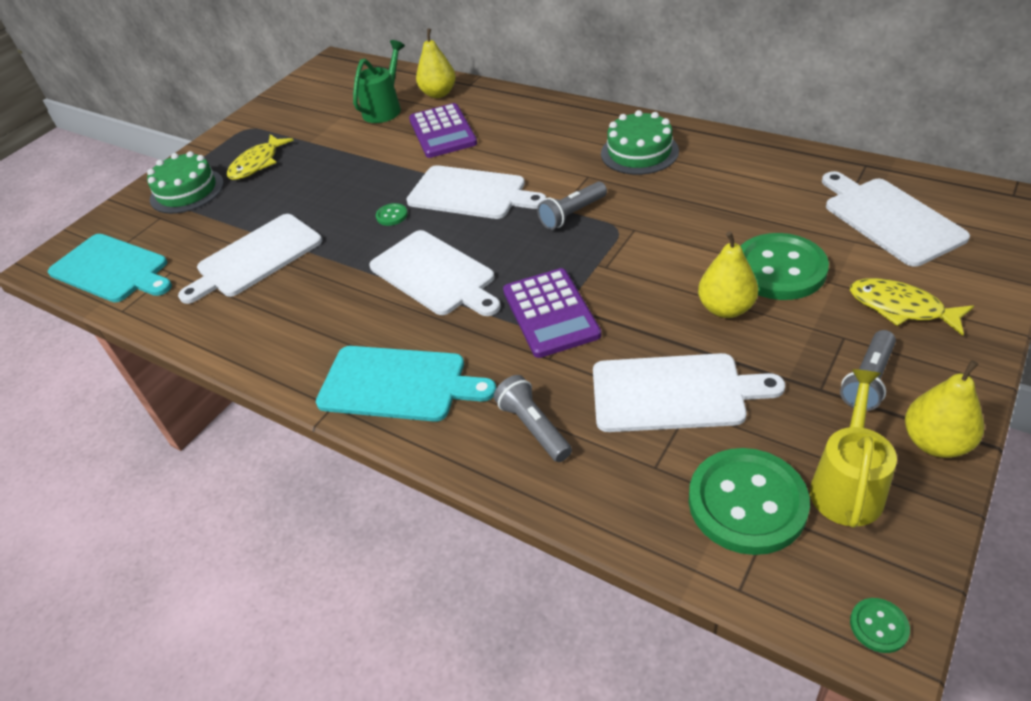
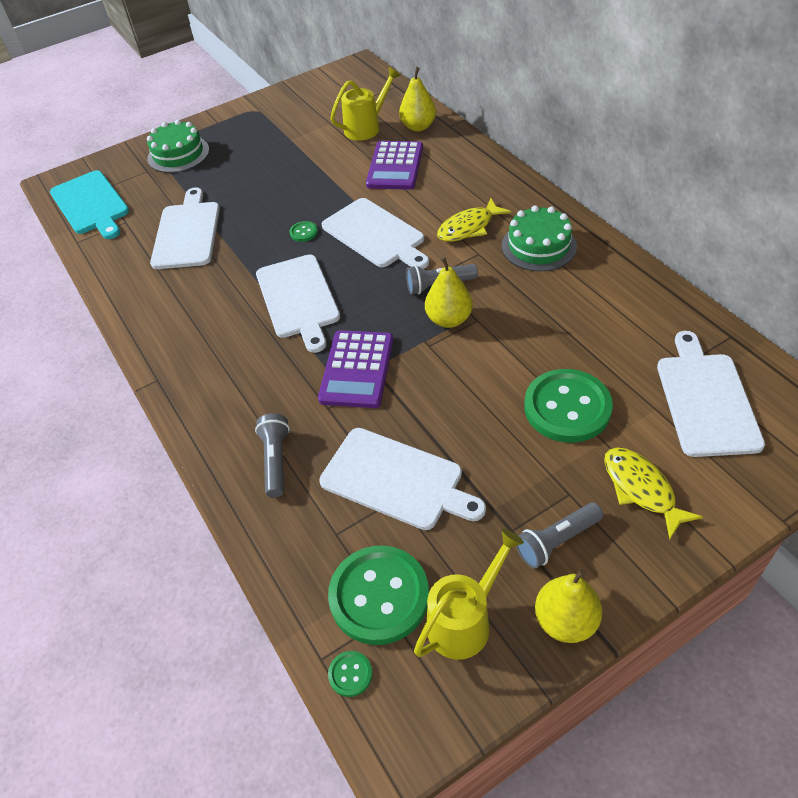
camera: 25 degrees right, 5 degrees up
(256, 258) = (187, 232): white cutting board -> white cutting board turned 105 degrees clockwise
(257, 164) = (240, 147): yellow fish -> yellow fish (468, 227)
(385, 109) = (366, 127): green watering can -> yellow watering can
(398, 384) = (211, 381): turquoise cutting board -> none
(726, 308) = (494, 424): yellow pear -> yellow pear (449, 319)
(878, 626) = (396, 740): green button -> green button (350, 674)

